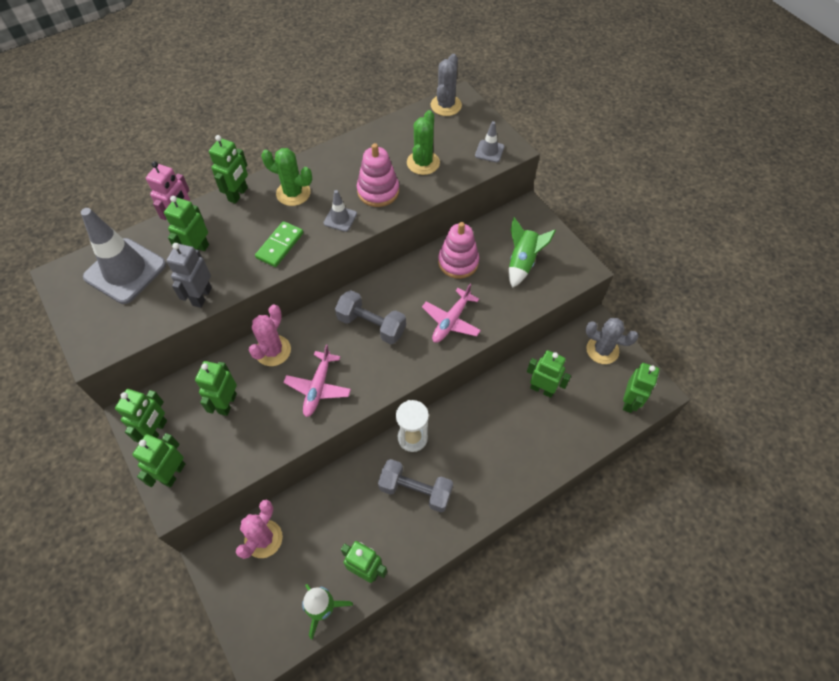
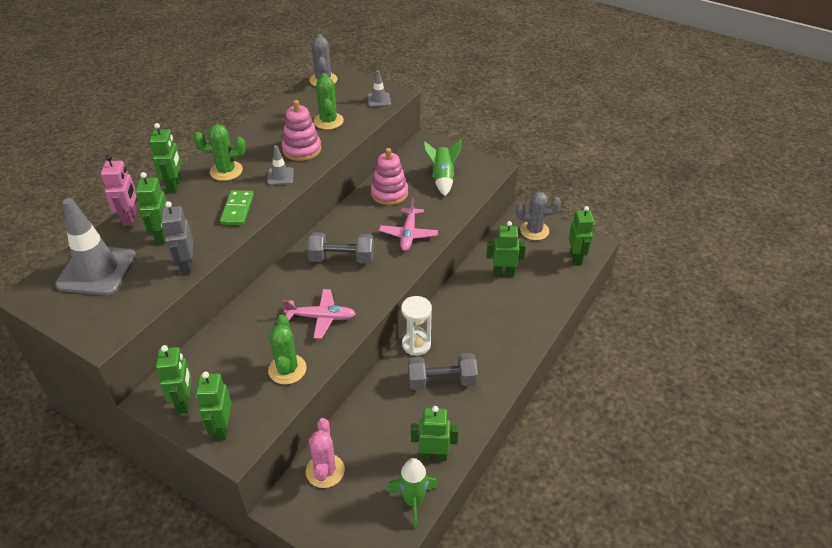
camera: 25 degrees left, 15 degrees down
(227, 403) = (242, 358): green robot -> none
(259, 434) = (287, 369): none -> green cactus
(273, 351) = (262, 305): pink cactus -> none
(318, 388) = (321, 317): pink plane -> pink plane turned 75 degrees counterclockwise

